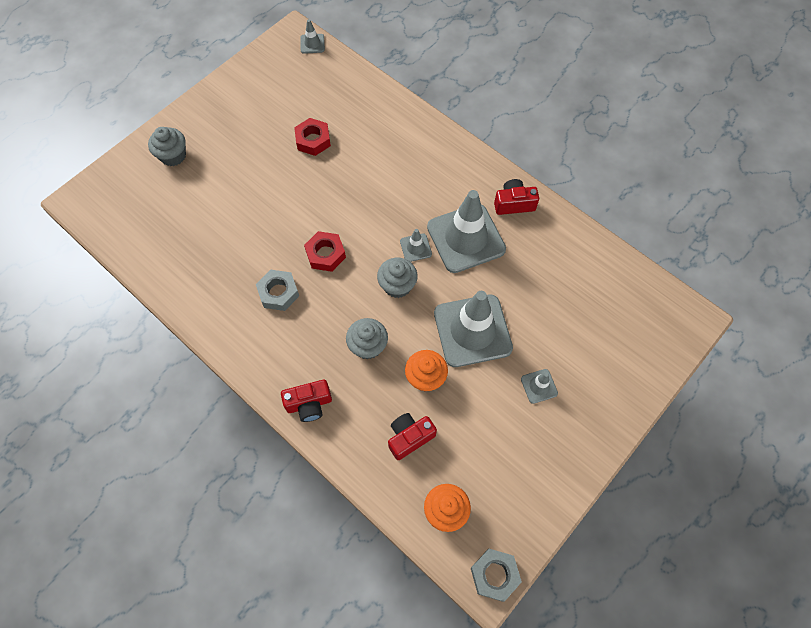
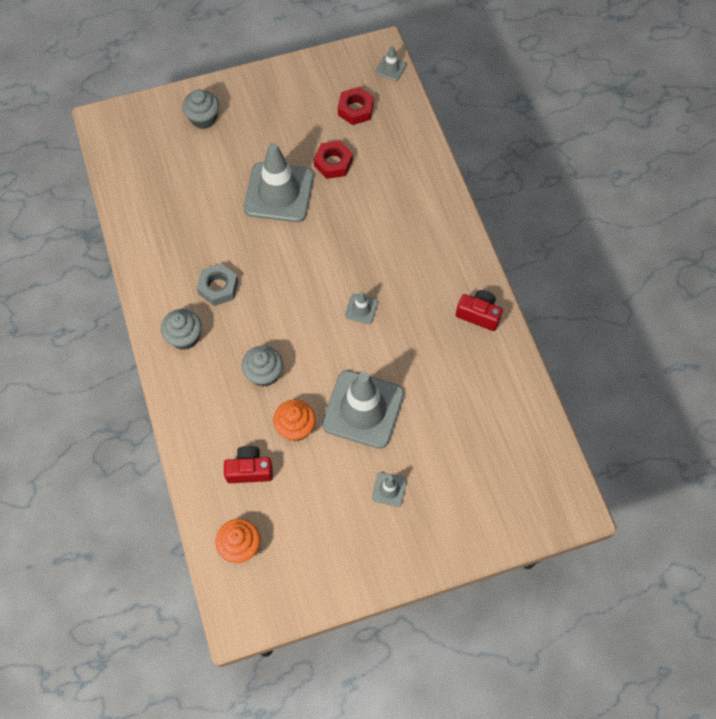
camera: 30 degrees right, 0 degrees up
(309, 404) = (185, 396): red camera -> none
(325, 254) = (279, 274): red nut -> red nut (355, 109)
(397, 285) = (323, 334): grey cupcake -> grey cupcake (184, 337)
(466, 238) = (412, 323): grey traffic cone -> grey traffic cone (279, 192)
(494, 575) = (246, 620): grey nut -> none

